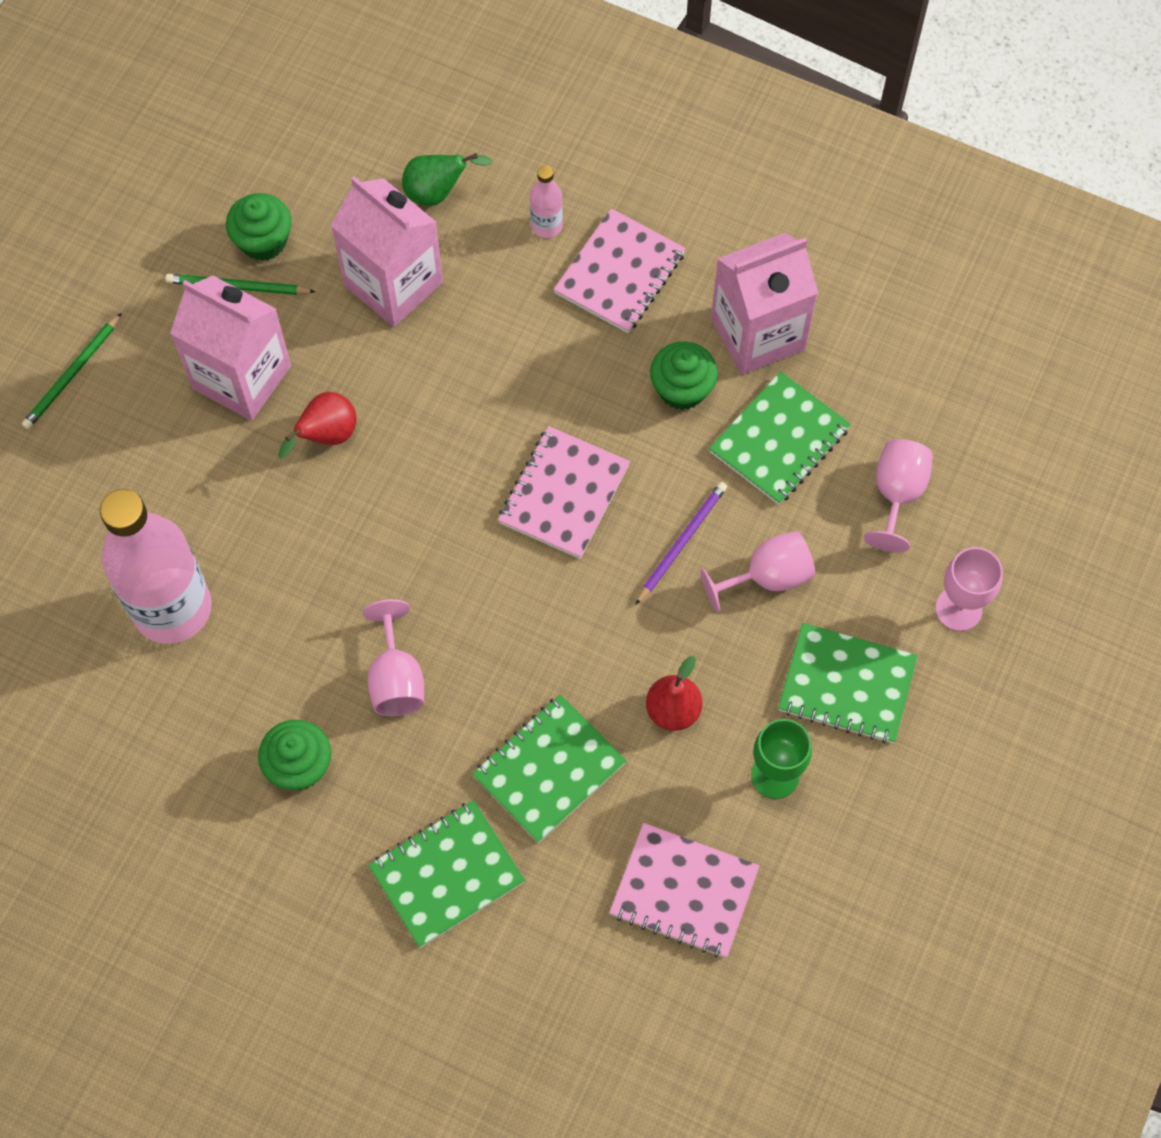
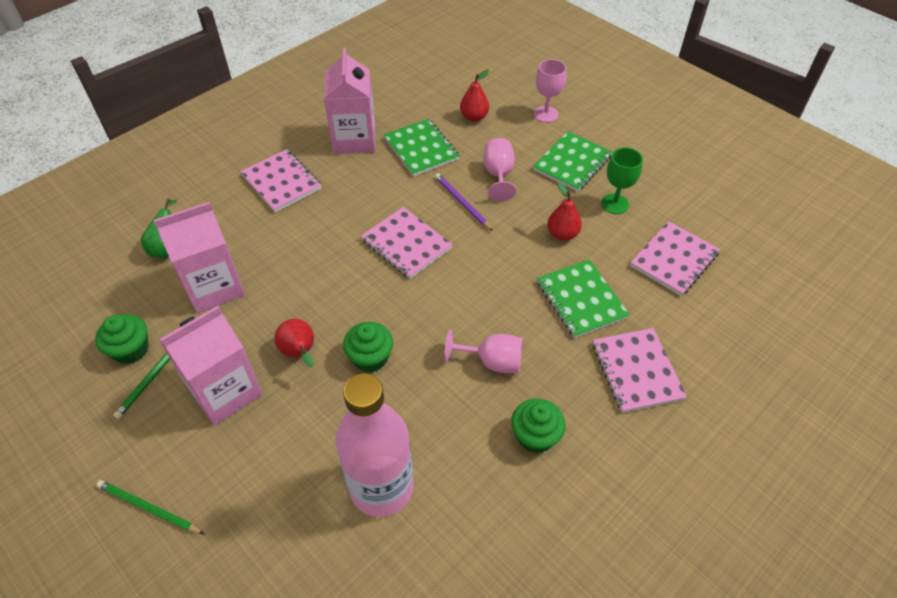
camera: 70 degrees left, 15 degrees down
(72, 374) = (148, 508): green pencil -> green pencil turned 150 degrees clockwise
(447, 874) = (636, 371): green notebook -> pink notebook
(546, 225) = (228, 204): pink bottle -> none
(682, 389) = (369, 177): green cupcake -> green cupcake (370, 358)
(897, 494) = (474, 117): pink goblet -> red pear

